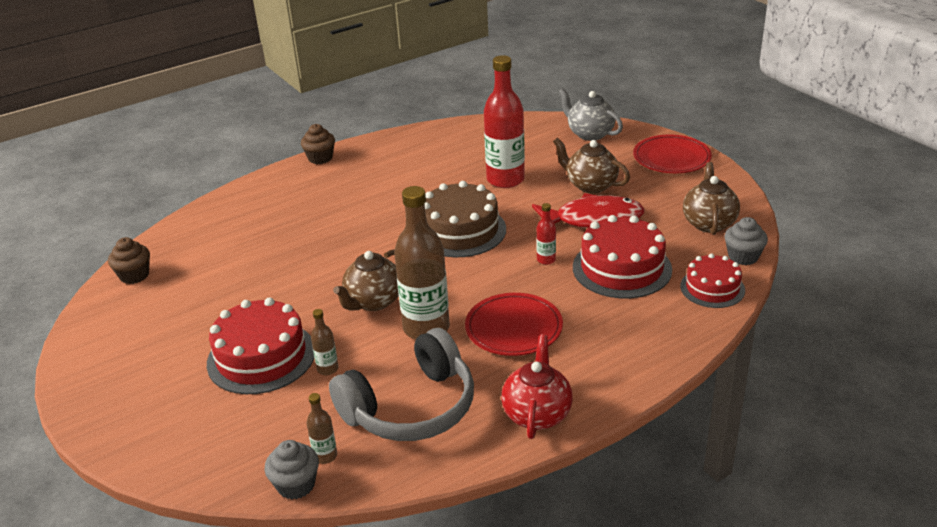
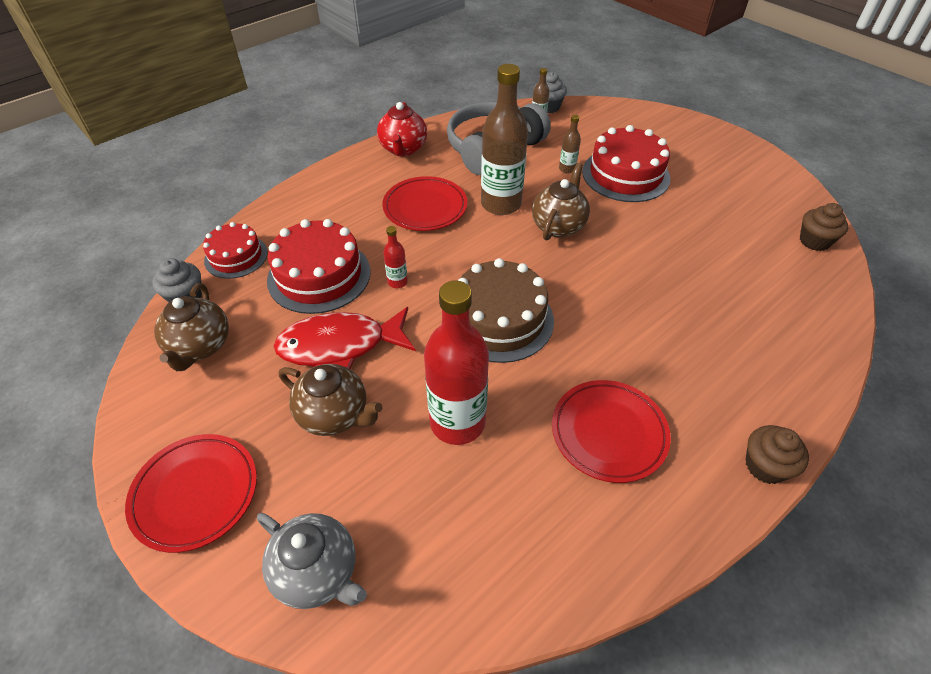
camera: 170 degrees right, 15 degrees up
(407, 172) = (608, 433): none -> red plate

